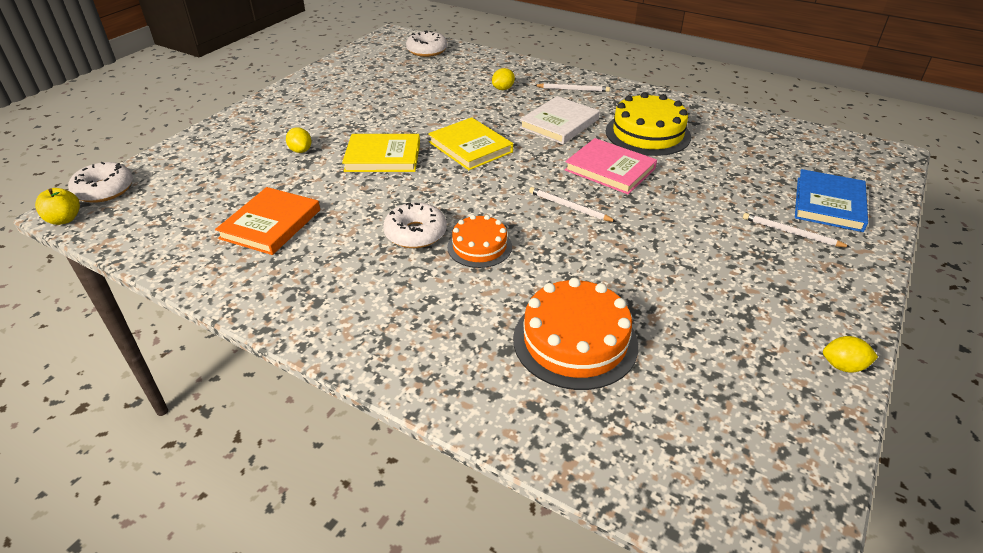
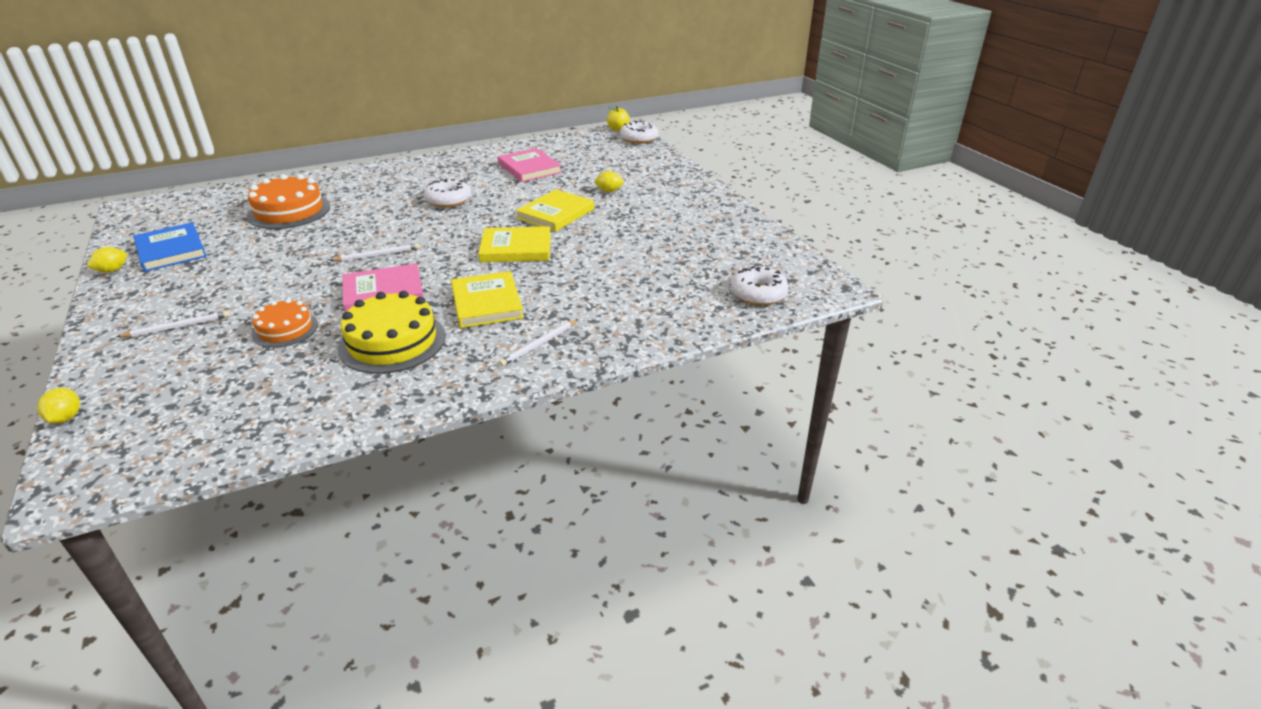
camera: 125 degrees right, 5 degrees down
(271, 224) = (529, 168): orange book -> pink book
(479, 247) = (401, 213): orange cake -> orange cake (285, 329)
(503, 89) = (599, 303): yellow lemon -> yellow lemon (66, 418)
(559, 123) = (487, 303): white book -> yellow book
(829, 204) = (147, 372): blue book -> blue book (171, 250)

